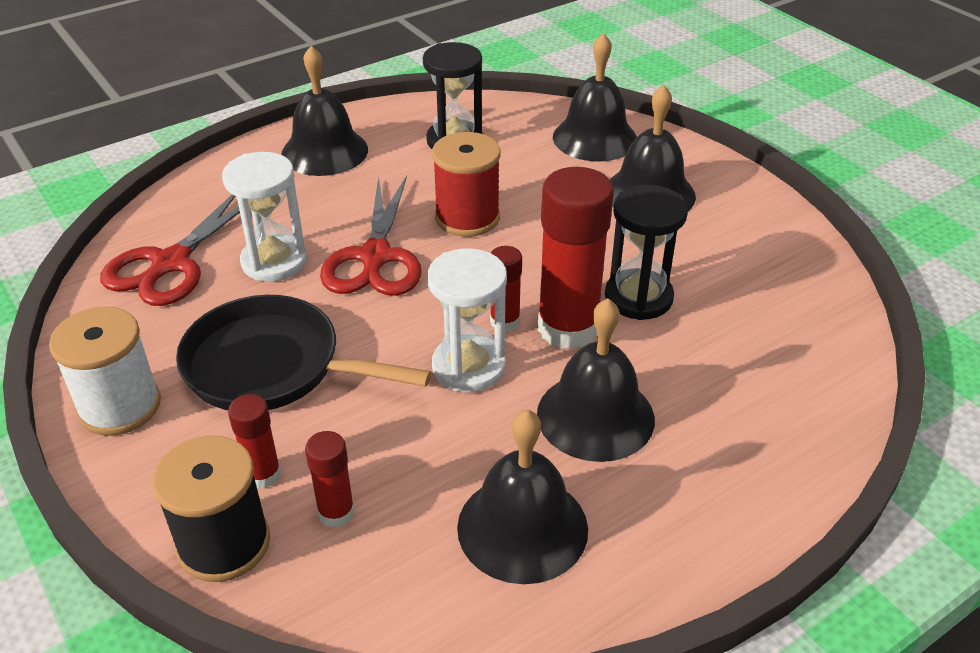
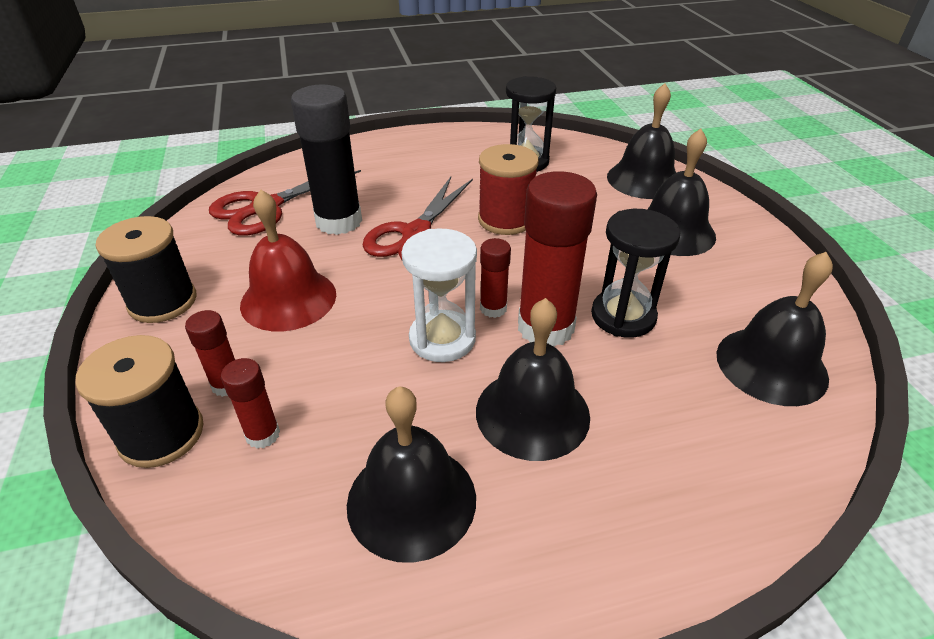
camera: 20 degrees right, 0 degrees up
(120, 406) = (162, 301): white spool -> black spool
(272, 366) = (288, 299): black pan -> red bell
(274, 261) = (339, 221): white hourglass -> black glue stick
(324, 151) = (422, 152): black bell -> black bell (771, 365)

